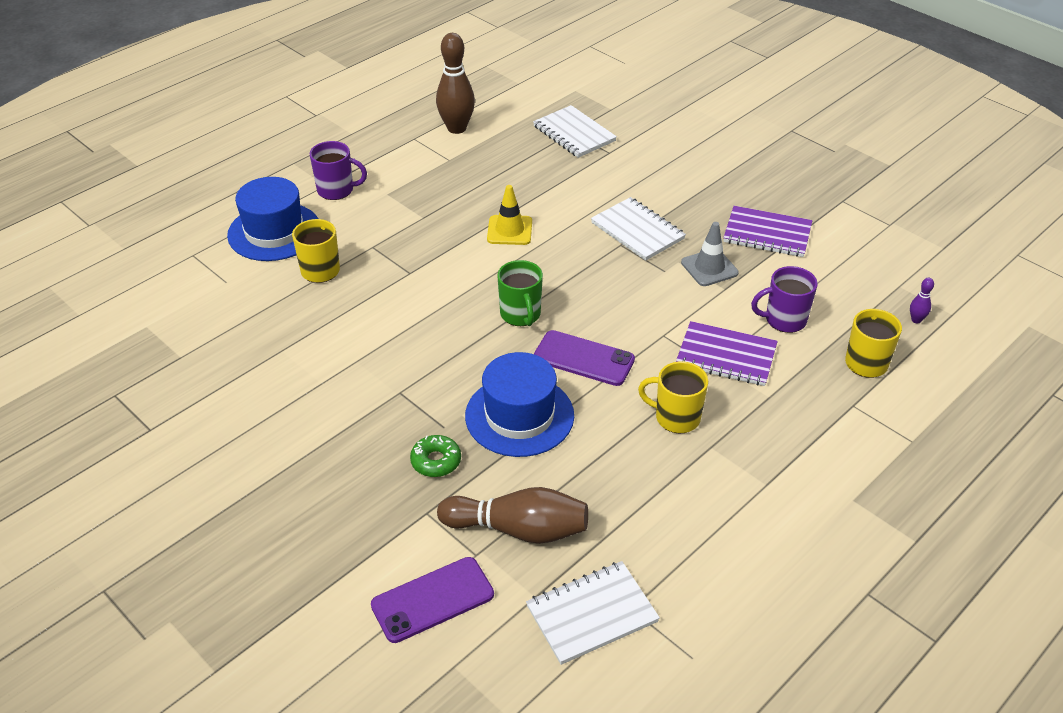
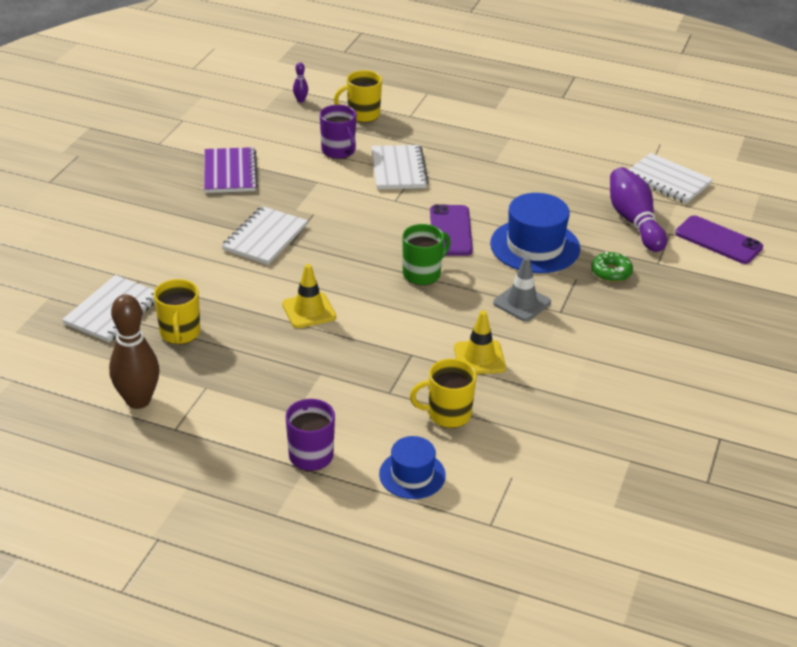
camera: 115 degrees left, 5 degrees down
(274, 232) = (412, 475): blue hat -> blue hat, size x0.60
(374, 311) = (479, 358): none -> yellow traffic cone
(518, 529) = (634, 221): brown bowling pin -> purple bowling pin
(676, 417) = (479, 180): yellow mug -> yellow mug (180, 333)
(709, 268) = (295, 193): grey traffic cone -> grey traffic cone (522, 303)
(726, 356) = (398, 169): purple notebook -> white notebook

